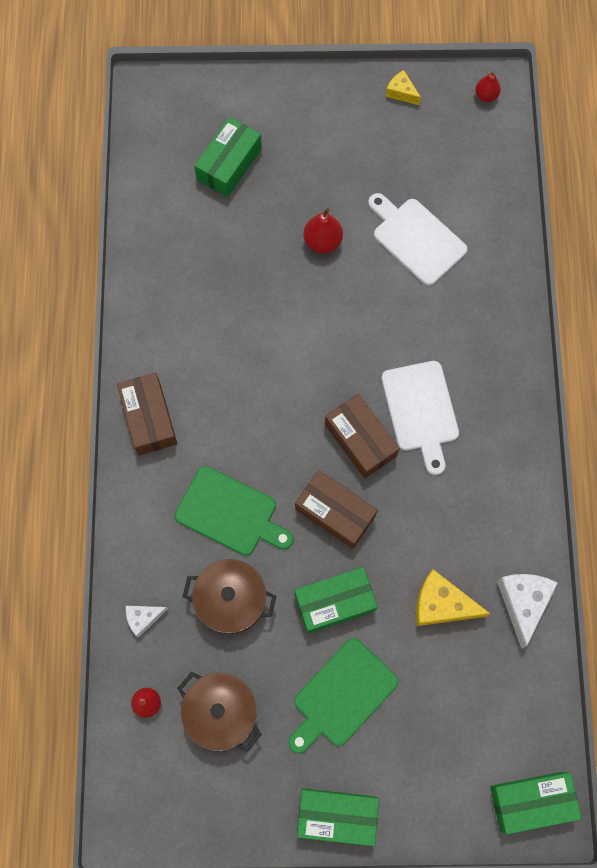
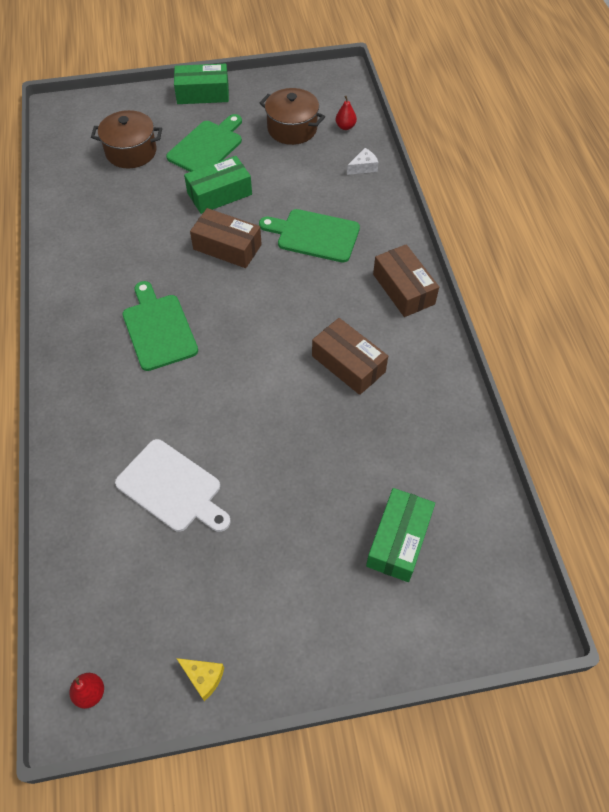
camera: 170 degrees right, 15 degrees down
(231, 600) = (300, 185): brown pot -> brown pot (131, 152)
(322, 241) = (274, 468): red pear -> none
(360, 440) = (212, 299): brown box -> brown box (348, 364)
(420, 410) = (158, 329): white cutting board -> green cutting board
(441, 604) = (135, 203): yellow cheese -> none
(523, 602) = (69, 212): white cheese -> none
(531, 801) = (69, 114): green box -> none

